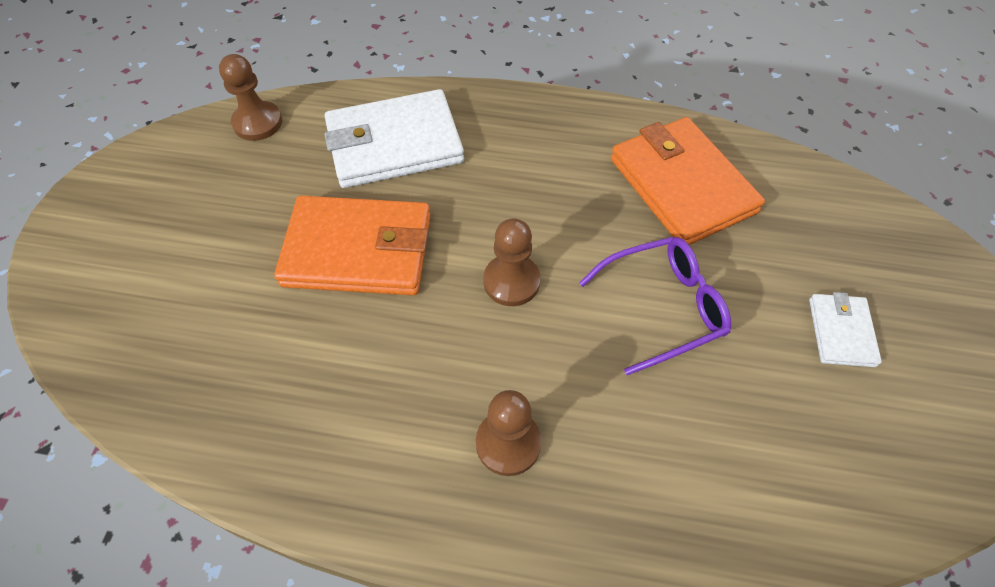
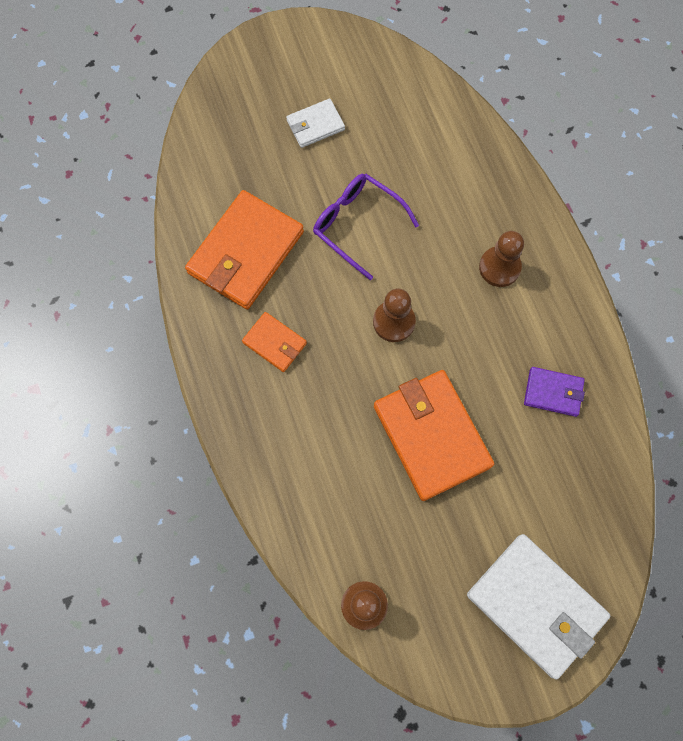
camera: 120 degrees left, 15 degrees up
(303, 404) = (553, 392): none -> purple wallet
(394, 144) = (322, 476): white wallet -> white wallet (536, 605)
(558, 166) = (275, 343): none -> orange wallet

